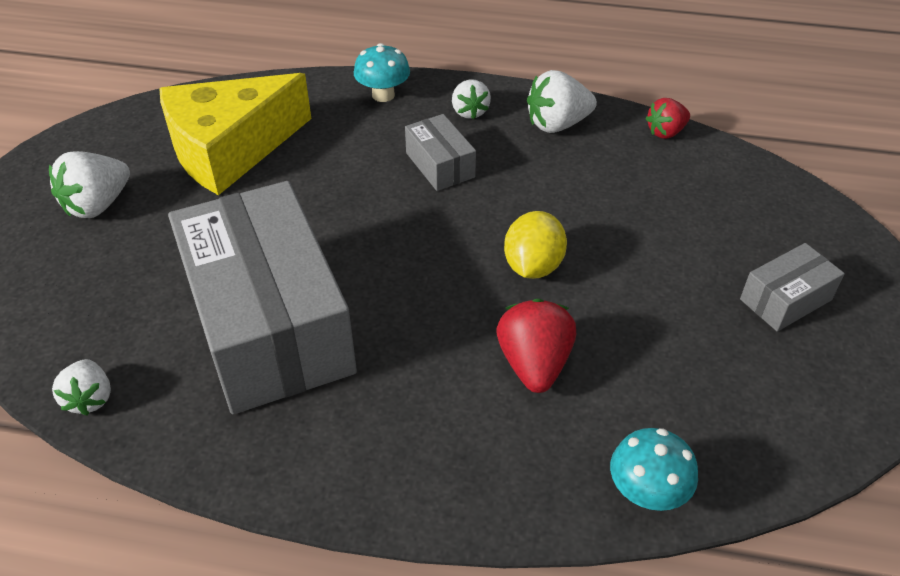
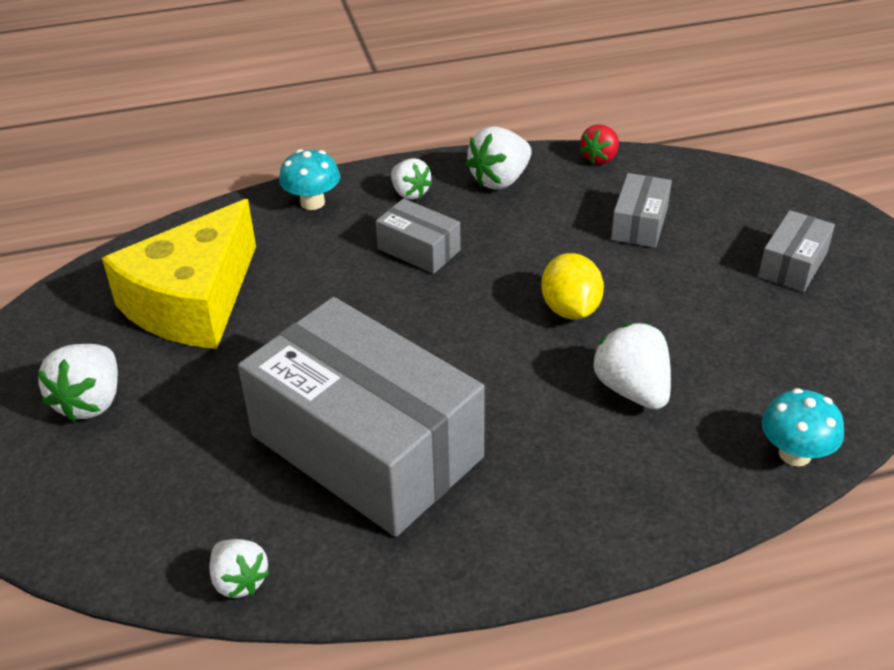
camera: 25 degrees left, 5 degrees down
(534, 364) = (632, 389): red strawberry -> white strawberry
(658, 207) = (639, 224): none -> grey box

